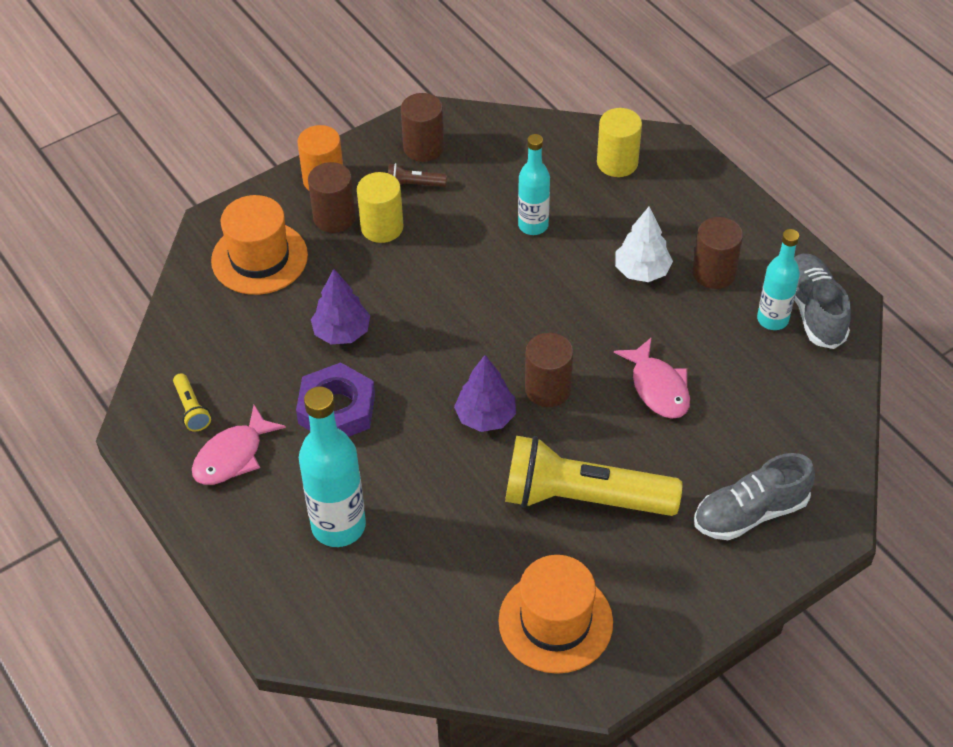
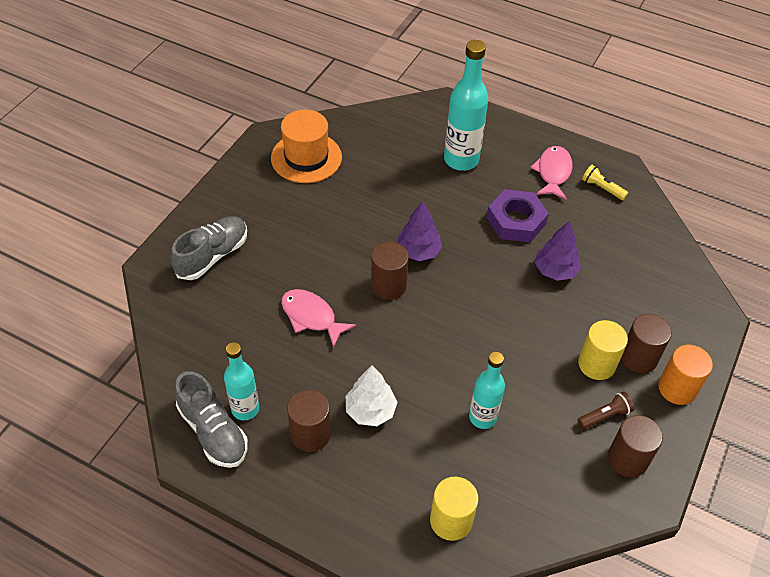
camera: 150 degrees right, 0 degrees up
(259, 258) = (659, 301): orange hat -> none
(583, 497) = (326, 226): yellow flashlight -> none

